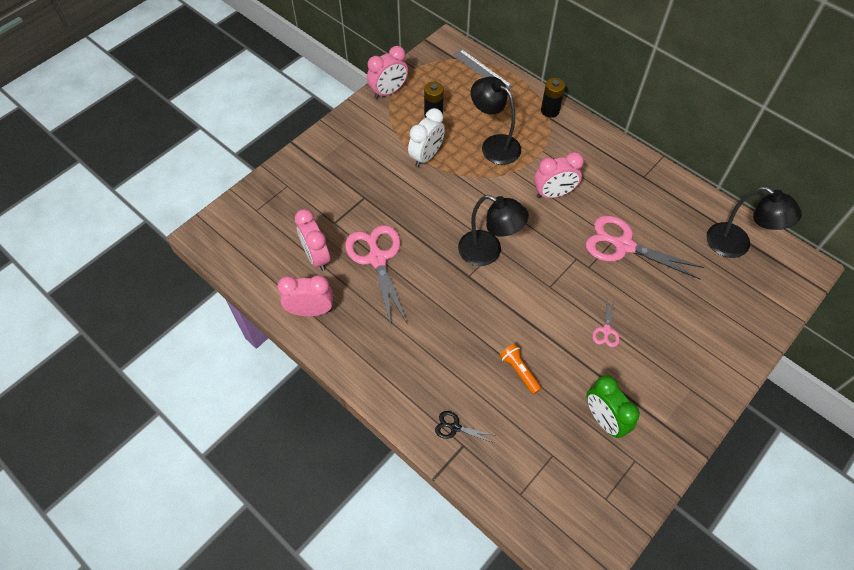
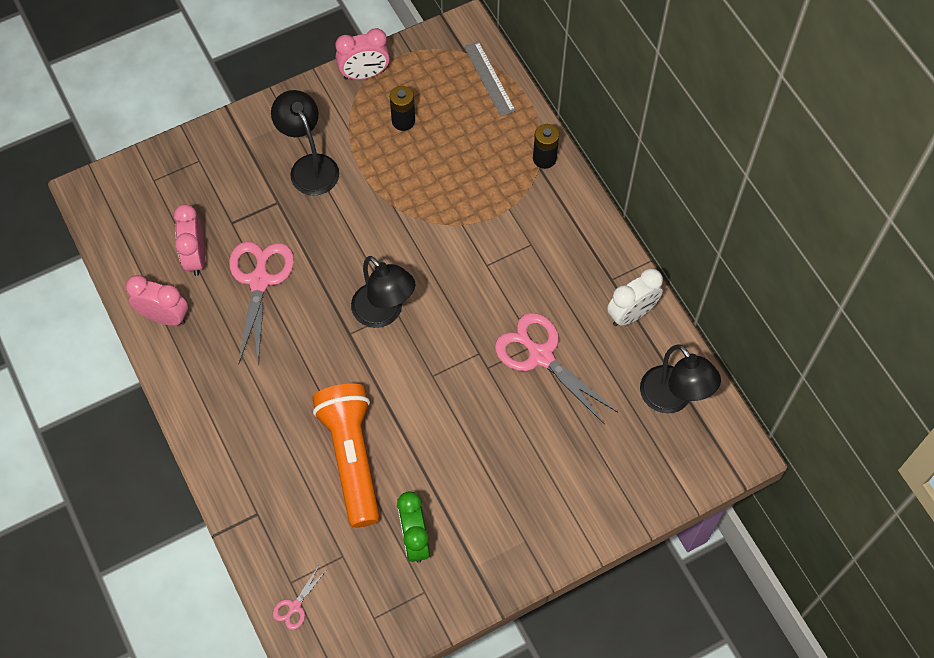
camera: 20 degrees right, 5 degrees up
(426, 156) = (370, 173): white clock -> white clock (631, 314)
(455, 427) = (257, 492): black scissors -> none
(494, 145) = (455, 183): black lamp -> black lamp (310, 166)
(519, 371) = (352, 457): orange flashlight -> orange flashlight, size x2.35
(553, 194) = (493, 267): pink clock -> none
(606, 330) = (468, 446): pink scissors -> pink scissors (295, 606)

